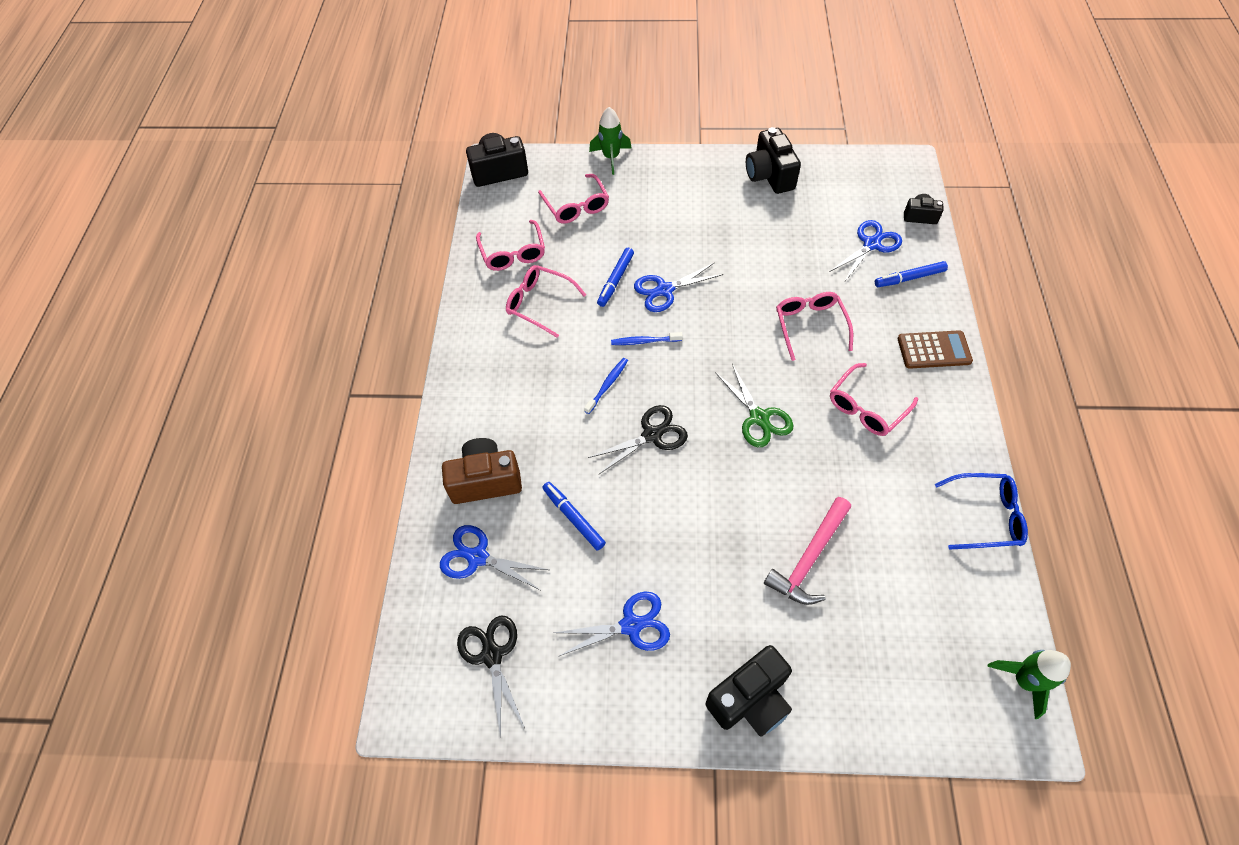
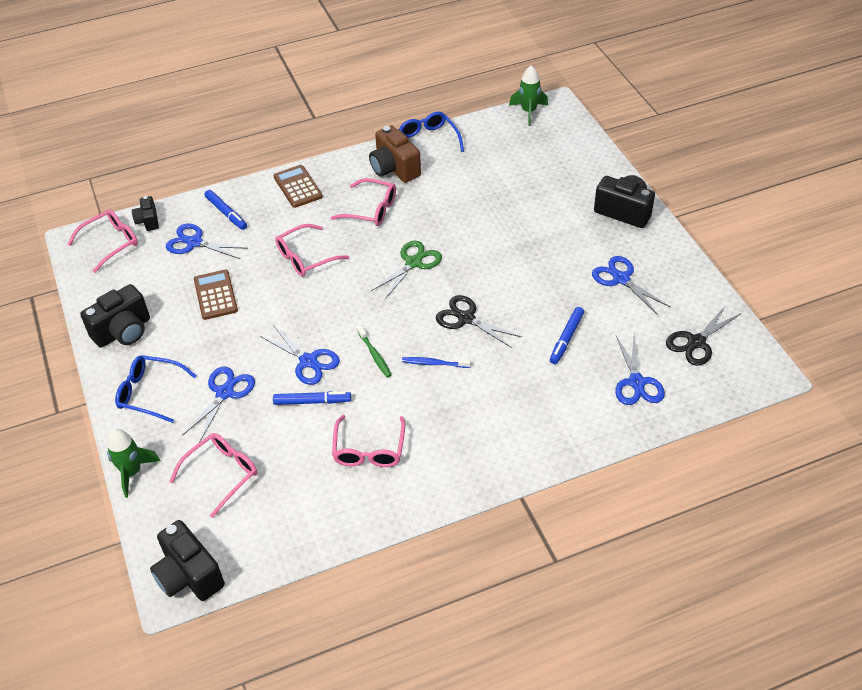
camera: 115 degrees left, 10 degrees down
(485, 481) = (573, 407): brown camera -> brown camera (394, 168)
(513, 253) = (312, 502): pink glasses -> pink glasses (110, 243)
(644, 341) = (375, 355): blue toothbrush -> green toothbrush
(660, 225) = (224, 393): none -> blue scissors
(687, 180) = (150, 393): none -> blue glasses
(786, 244) = (215, 295): none -> brown calculator
(809, 558) = (512, 209): pink hammer -> none

